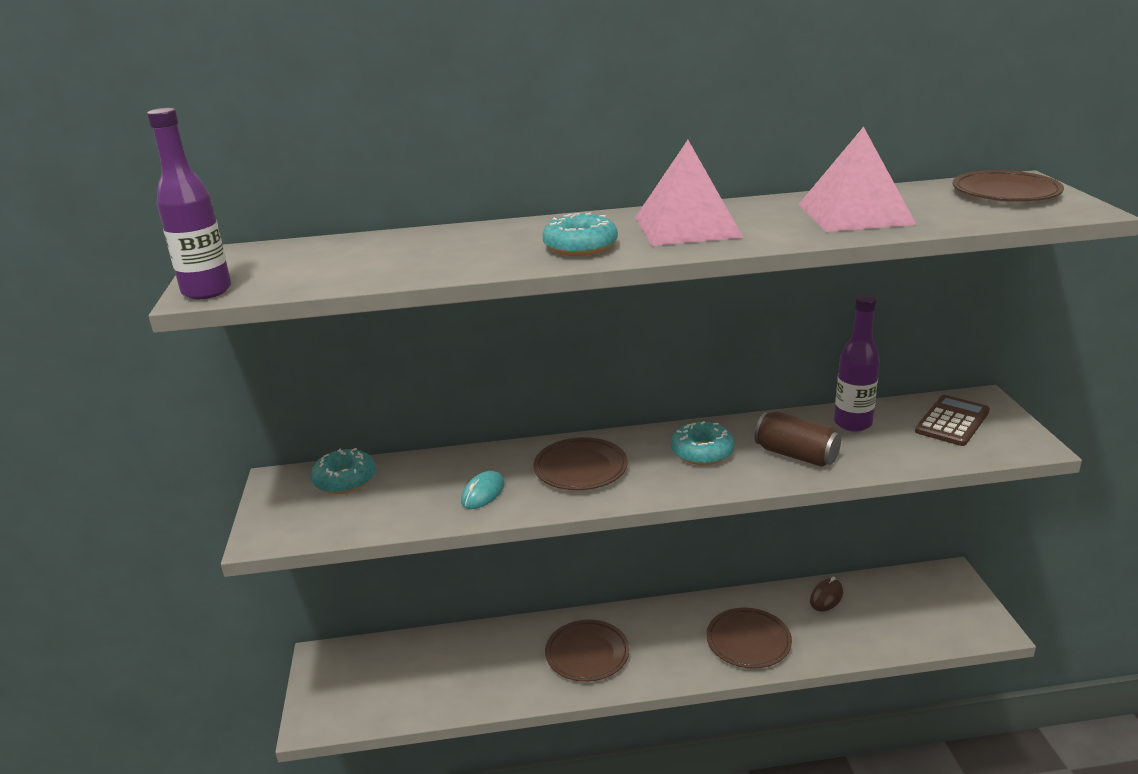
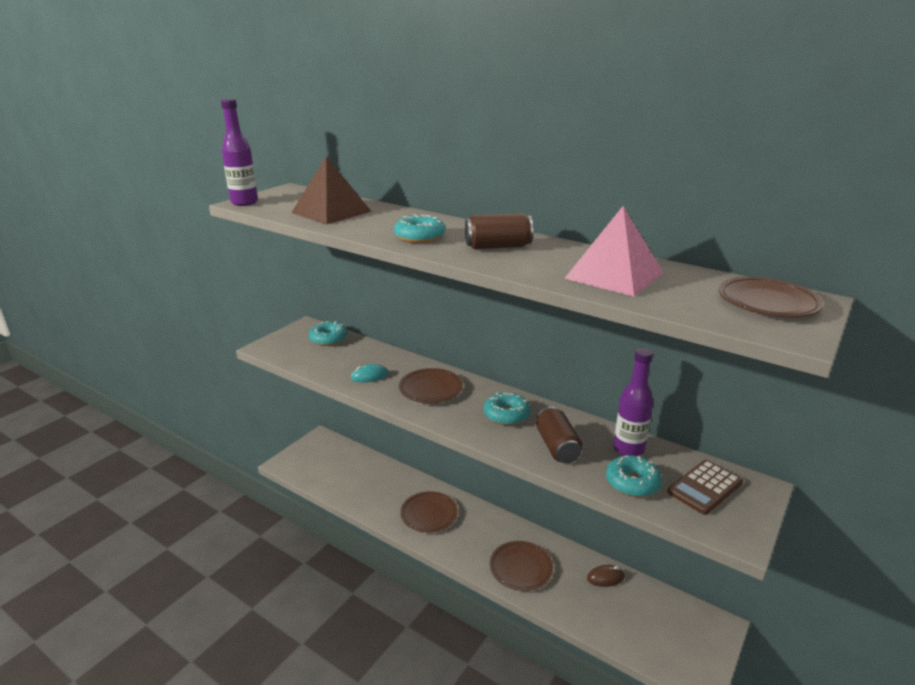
camera: 40 degrees right, 0 degrees up
(382, 259) = (331, 212): none -> brown pyramid
(687, 227) = (498, 246): pink pyramid -> brown can
(902, 449) = (632, 483): none -> turquoise donut
(952, 421) = (704, 487): brown calculator -> brown calculator turned 150 degrees clockwise

